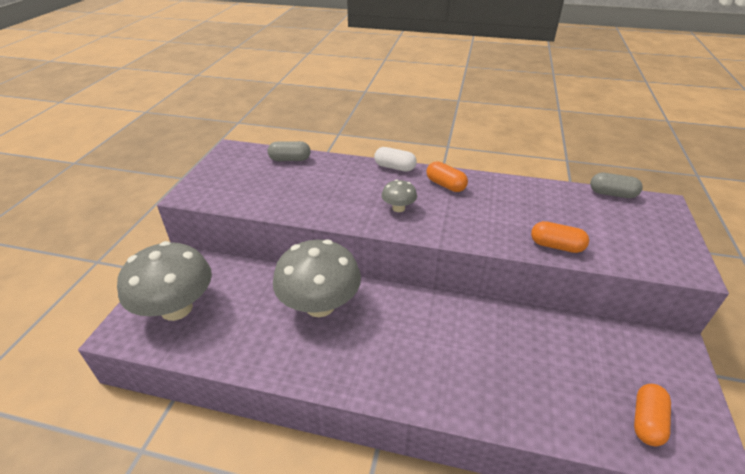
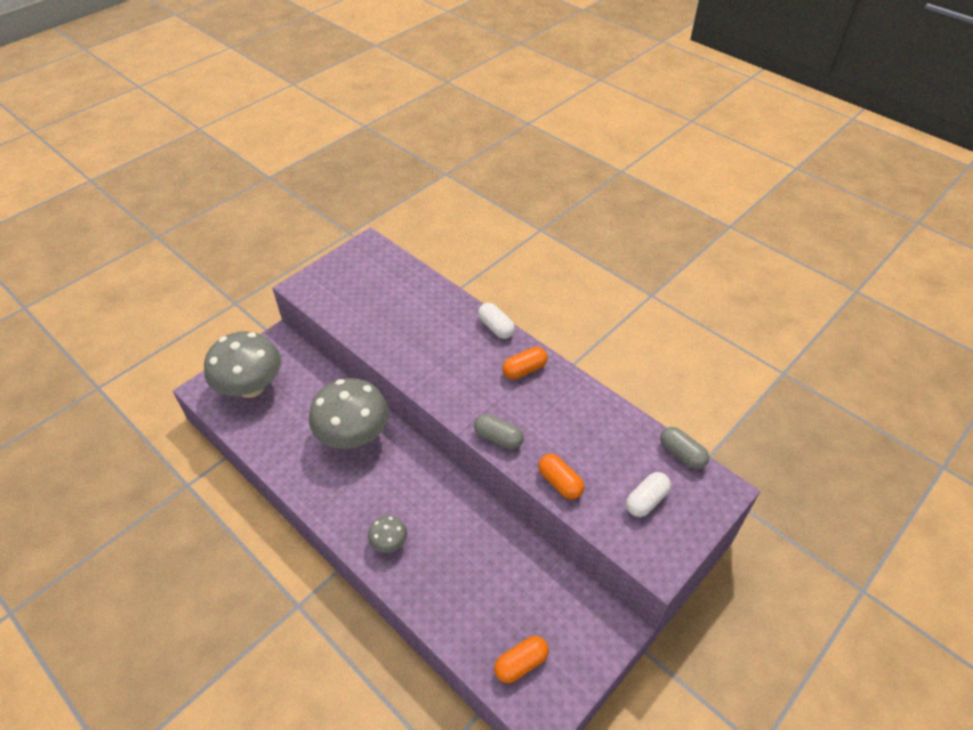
camera: 30 degrees right, 10 degrees up
(290, 159) = (409, 278): grey capsule -> grey capsule (498, 438)
(398, 208) = (458, 377): grey mushroom -> grey mushroom (389, 542)
(445, 185) = (524, 370): orange capsule -> orange capsule turned 75 degrees clockwise
(627, 231) = (646, 500): none -> white capsule

